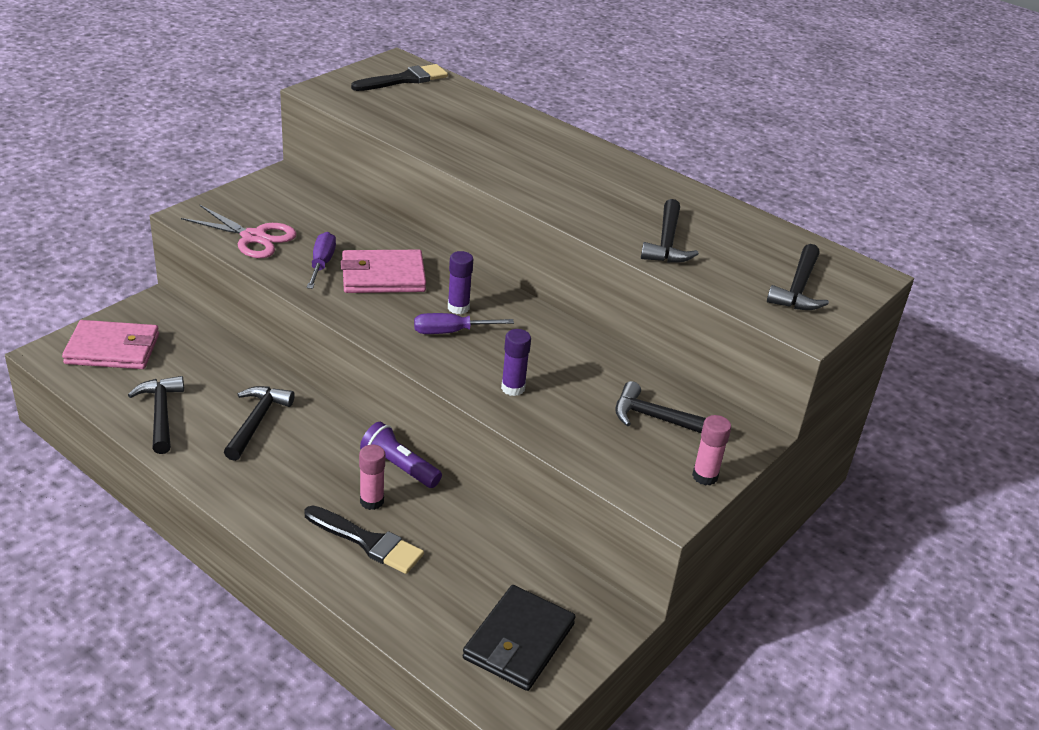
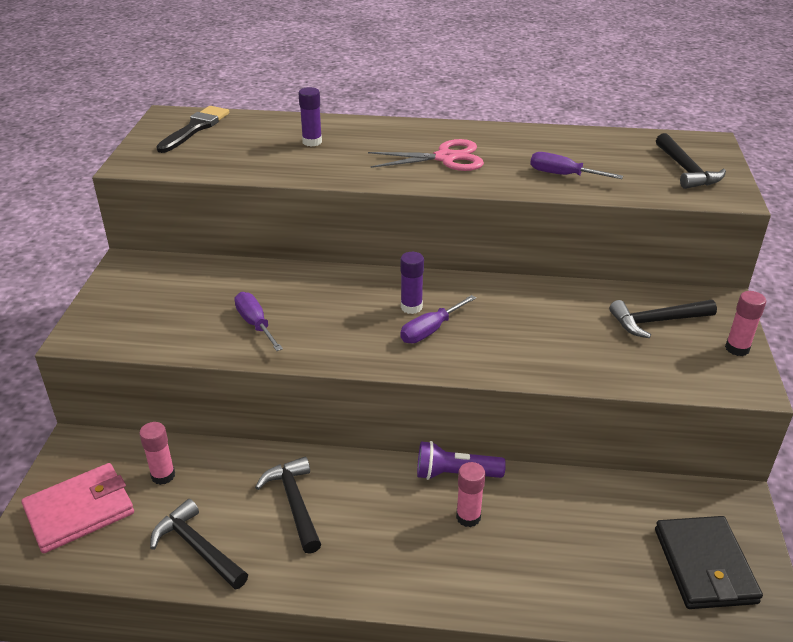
camera: 30 degrees left, 0 degrees up
(188, 355) = (163, 475): none -> pink glue stick
(253, 237) = (165, 329): pink scissors -> pink scissors (445, 158)
(368, 542) = (506, 555): black brush -> none
(383, 276) = (320, 310): pink wallet -> none
(513, 388) = (532, 352): purple glue stick -> purple glue stick (312, 142)
(667, 242) = (563, 175): black hammer -> purple screwdriver

